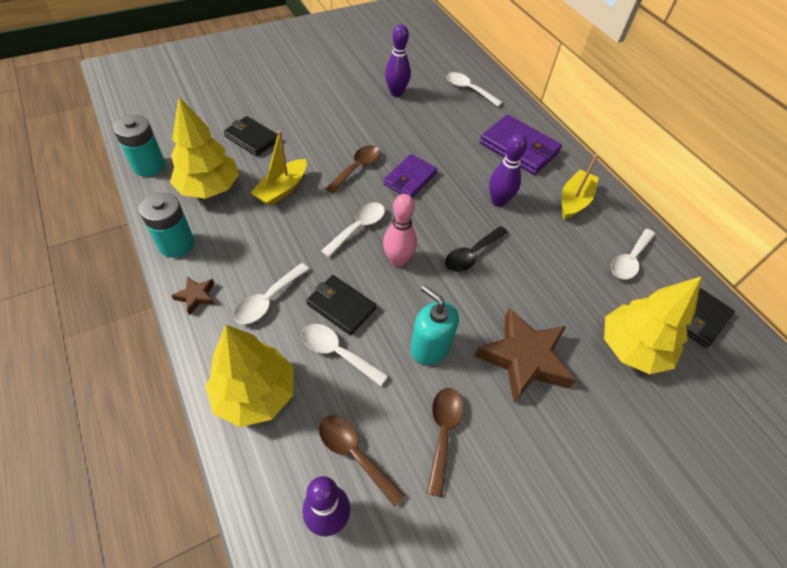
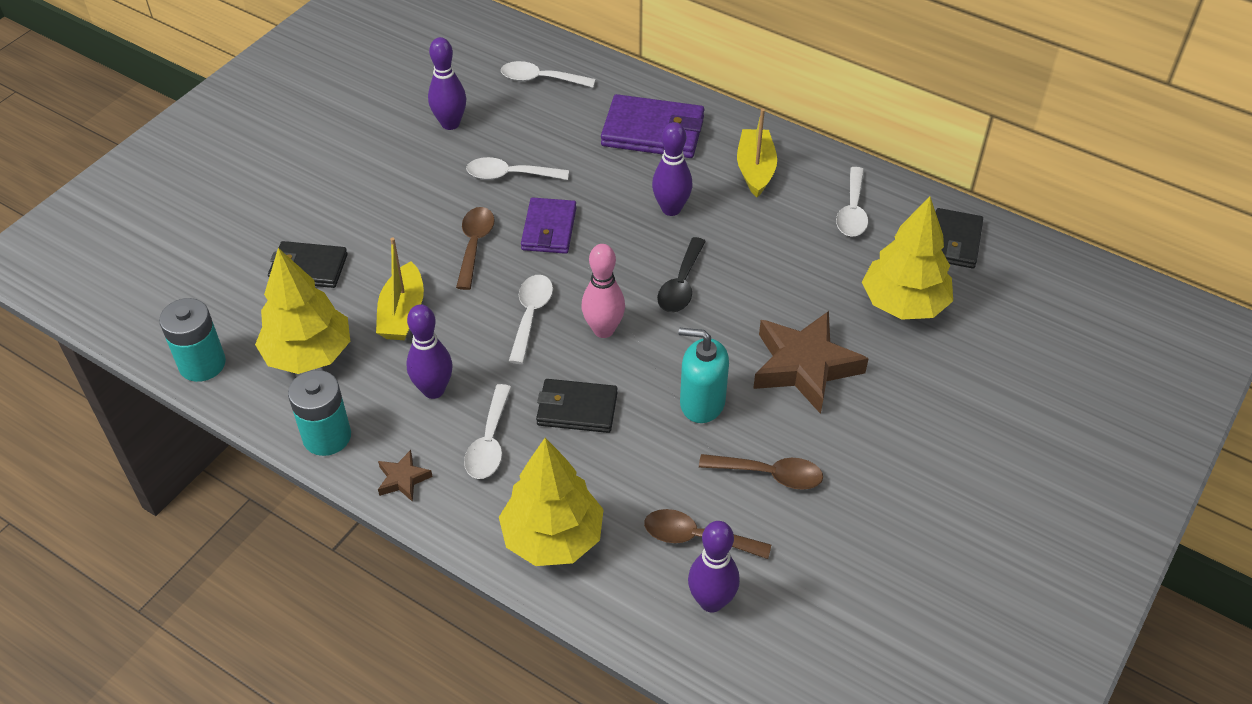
camera: 25 degrees left, 5 degrees down
(262, 246) = (433, 390): none -> purple bowling pin
(337, 352) = (608, 456): white spoon -> white spoon (510, 175)
(443, 432) = (769, 474): brown spoon -> brown spoon turned 120 degrees clockwise

